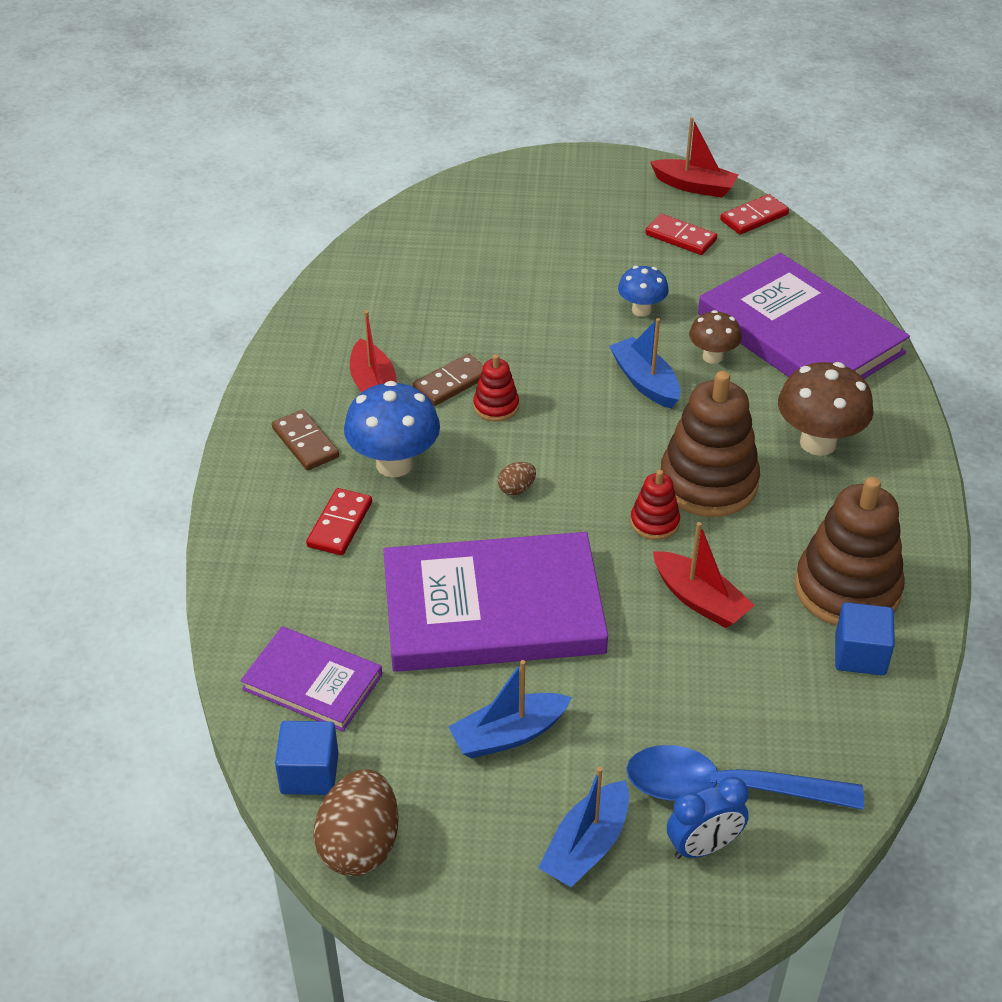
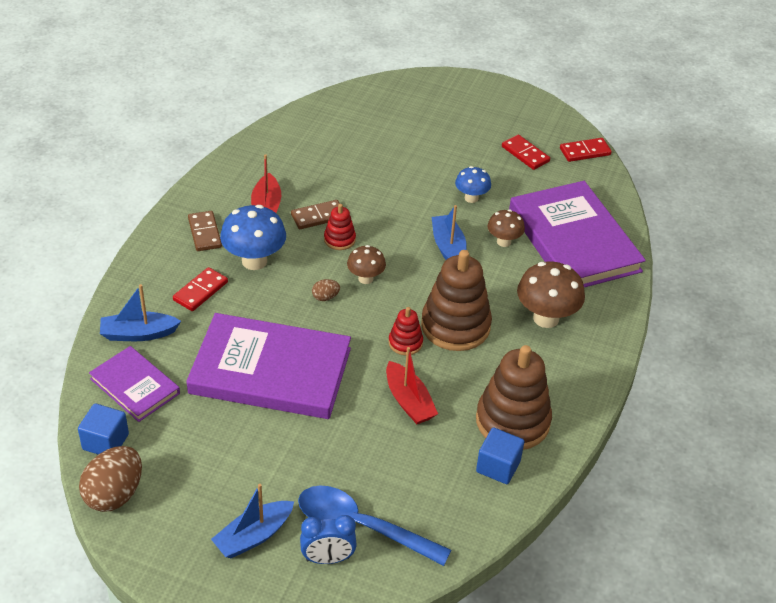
camera: 15 degrees right, 0 degrees up
(509, 734) = (240, 453): blue boat -> blue boat (138, 334)
(557, 450) = (365, 278): none -> brown mushroom
(694, 186) = (554, 120): red boat -> none

